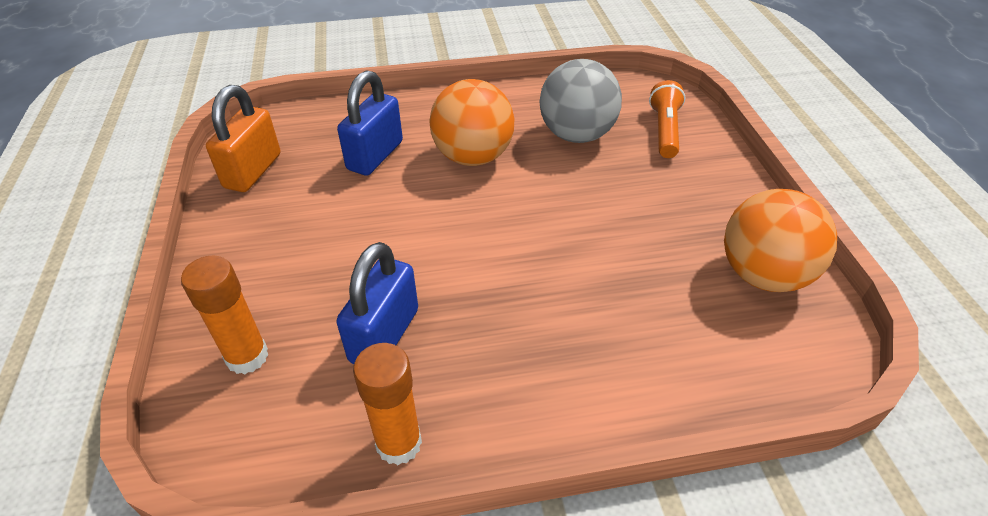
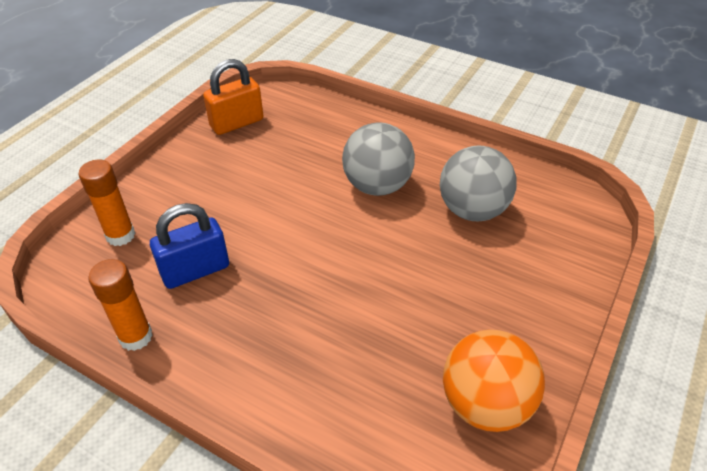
camera: 40 degrees right, 0 degrees up
(375, 156) = (316, 151): blue padlock -> none
(473, 157) = (377, 186): orange ball -> grey ball
(664, 130) = (550, 246): orange flashlight -> none

